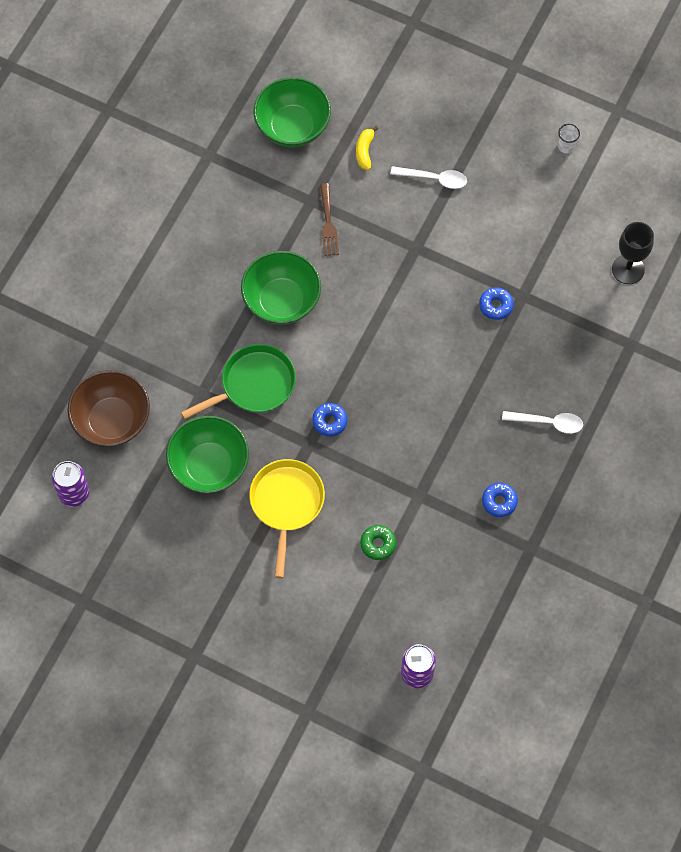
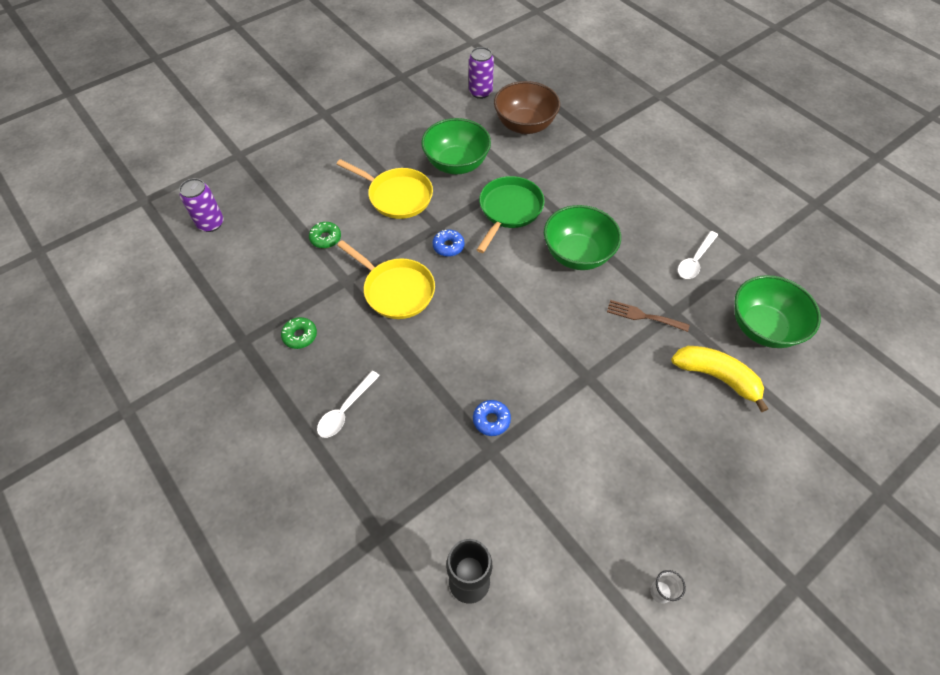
camera: 115 degrees right, 10 degrees down
(253, 385) = (509, 210): green pan -> green pan turned 150 degrees counterclockwise
(365, 151) = (716, 377): yellow banana -> yellow banana, size x1.82
(406, 444) = (395, 290): none -> yellow pan
(434, 179) = (662, 427): white spoon -> white spoon (695, 260)
(499, 501) = (300, 336): blue donut -> green donut

